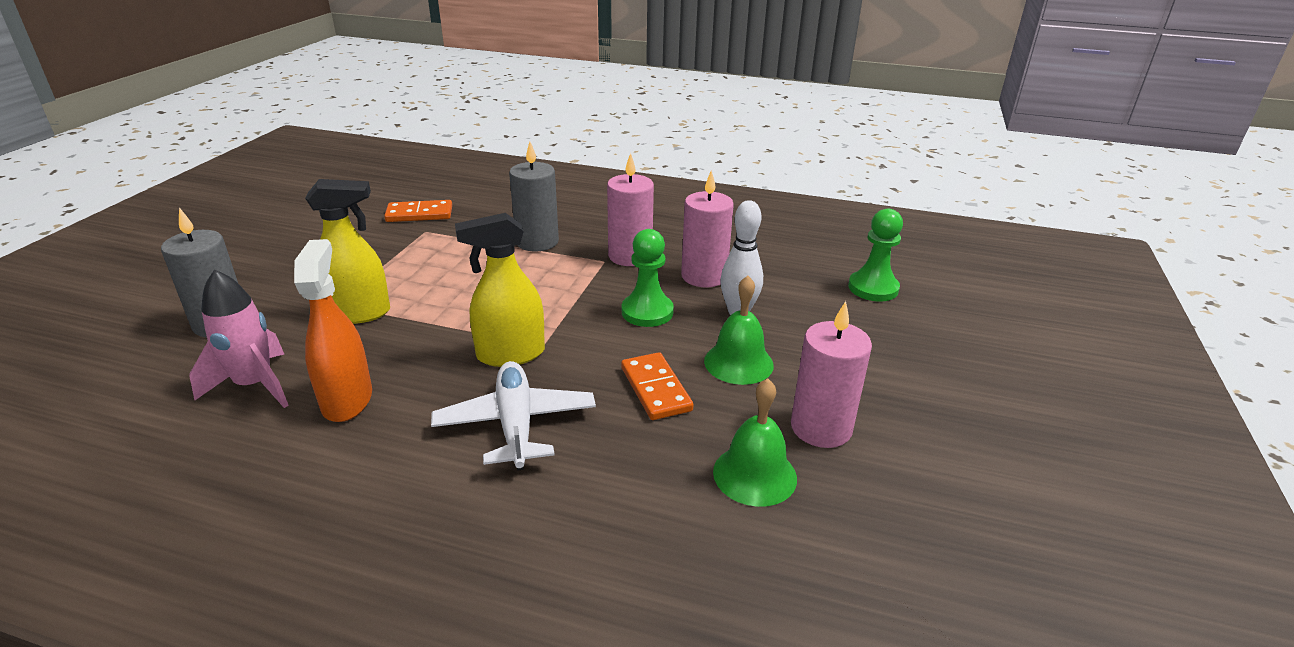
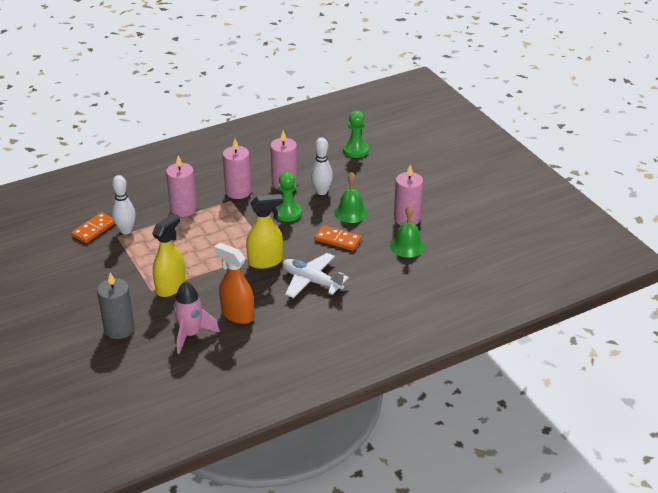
camera: 45 degrees left, 5 degrees up
(443, 231) = (126, 230): none -> white bowling pin
(510, 354) = (265, 261): yellow spray bottle -> yellow spray bottle turned 135 degrees counterclockwise
(537, 242) = (183, 209): grey candle -> pink candle

